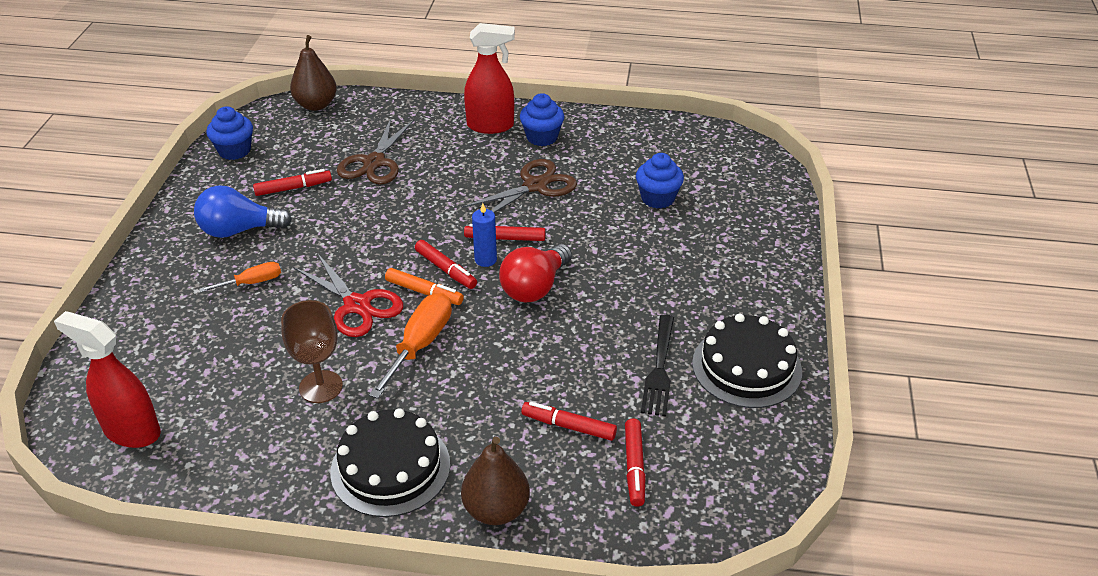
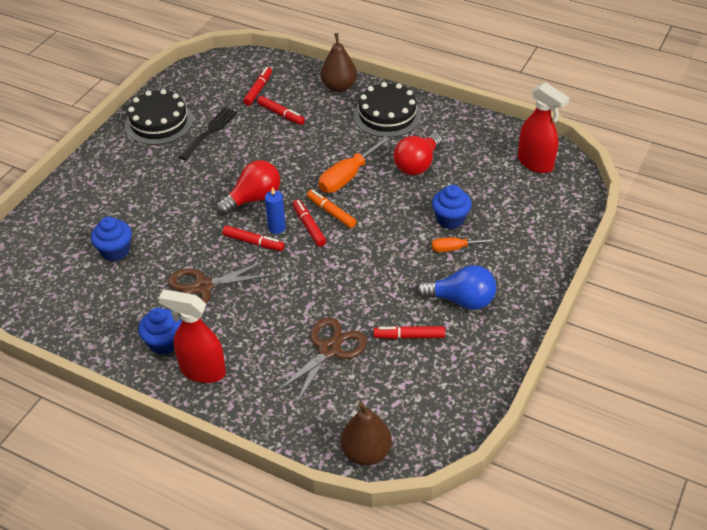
camera: 160 degrees left, 5 degrees up
(234, 151) = (459, 401): blue cupcake -> blue cupcake (450, 219)
(321, 387) = (417, 165): brown goblet -> red light bulb
(357, 305) = (381, 213): red scissors -> none

